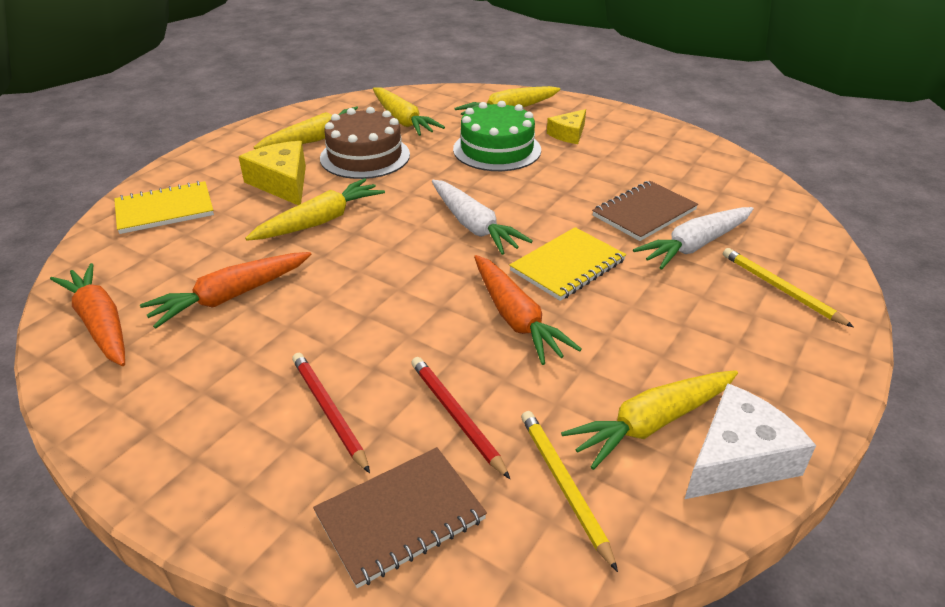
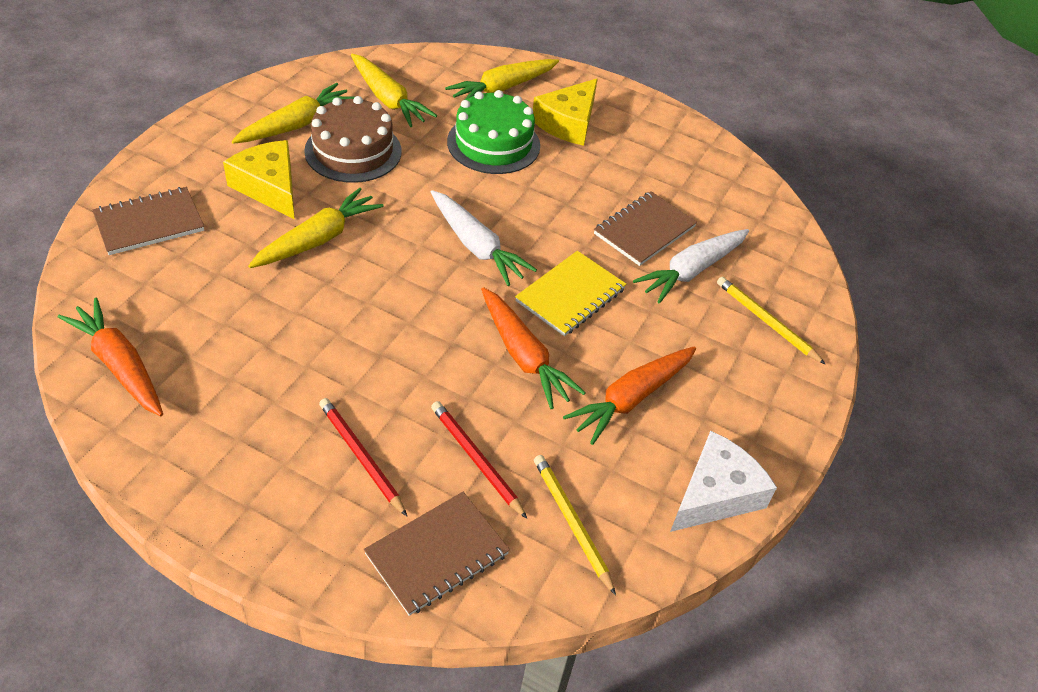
camera: 10 degrees left, 10 degrees up
(165, 210) = (149, 223): yellow notebook -> brown notebook
(231, 297) = (244, 333): orange carrot -> orange carrot (631, 399)
(568, 134) = (568, 123): yellow cheese -> yellow cheese, size x1.57
(651, 423) = (645, 463): yellow carrot -> none

